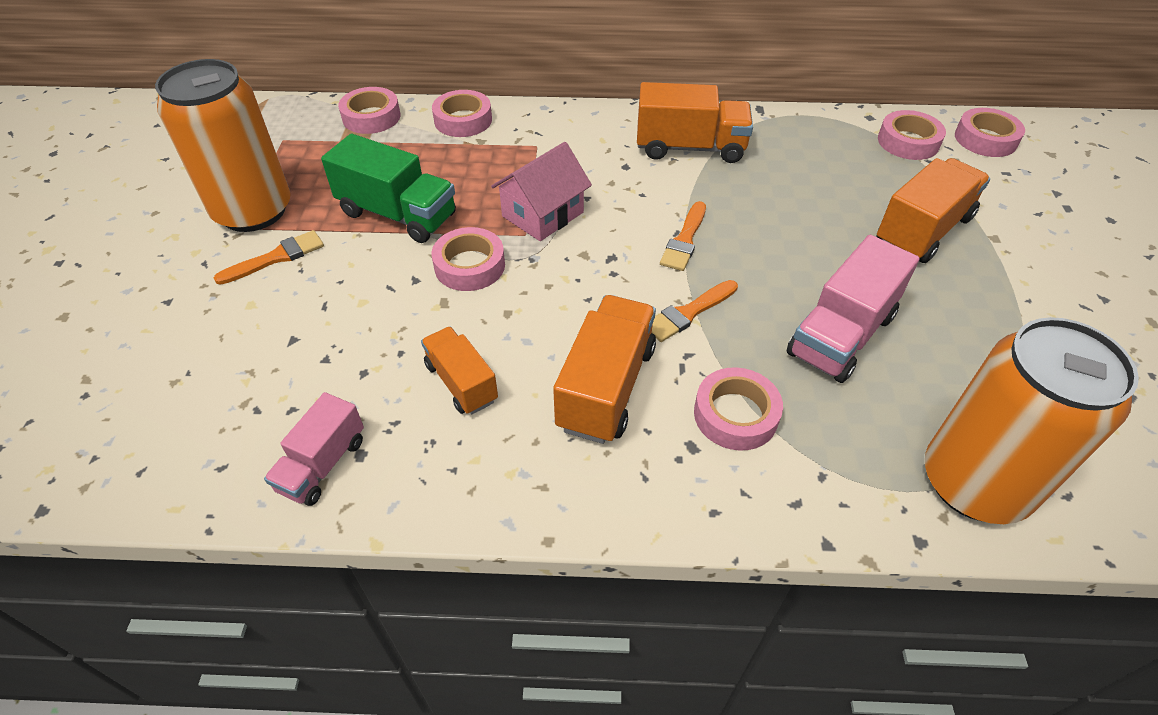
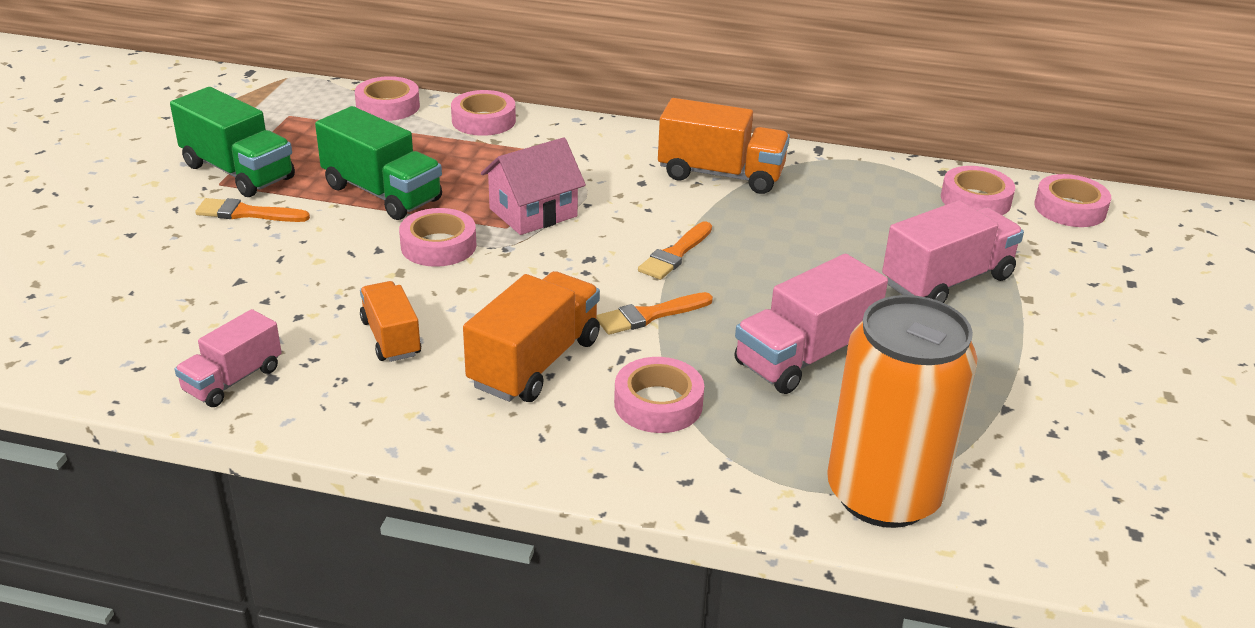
camera: 10 degrees right, 15 degrees down
(253, 211) = (238, 172): orange can -> green truck
(276, 258) = (247, 213): orange brush -> orange brush turned 150 degrees counterclockwise
(922, 230) = (947, 281): orange truck -> pink truck

